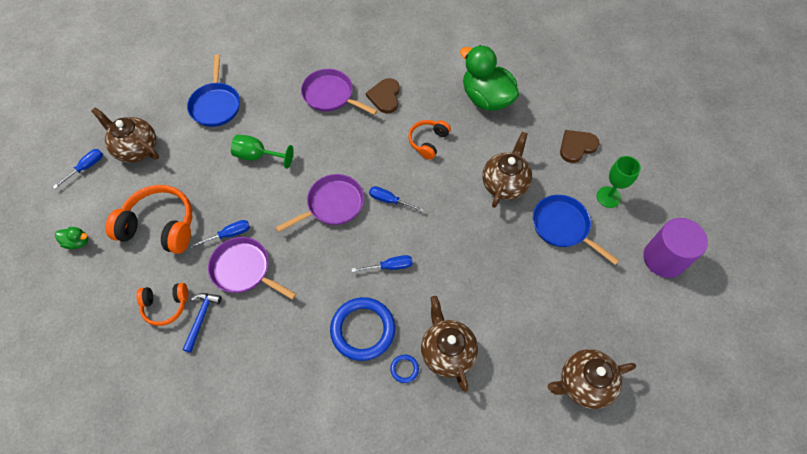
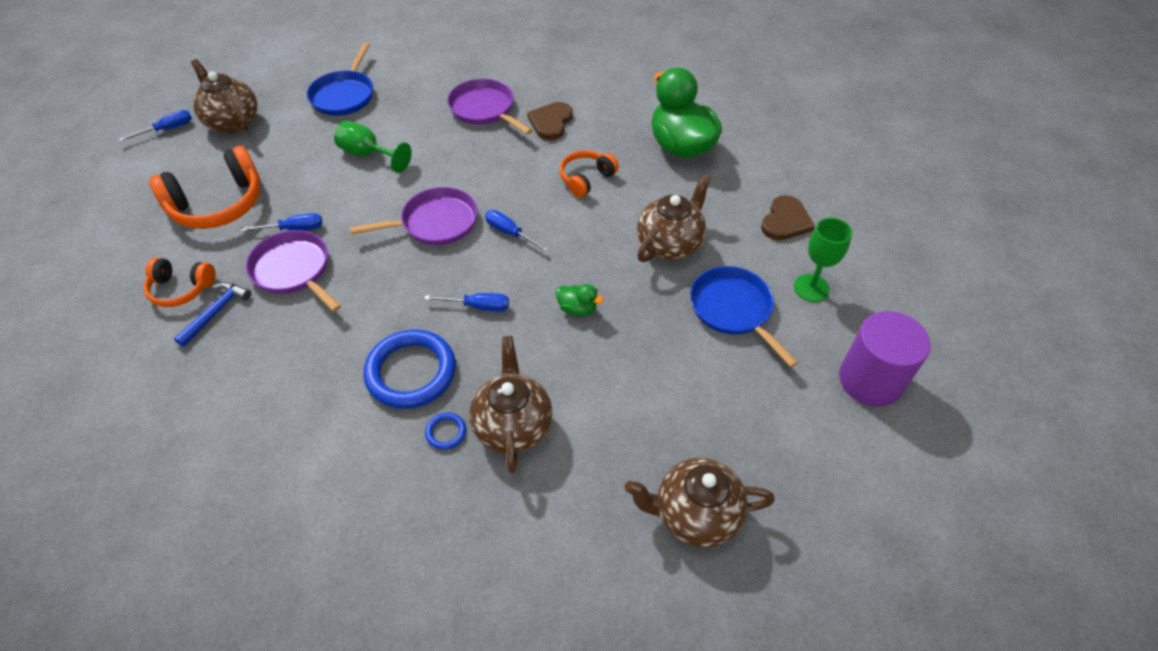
camera: 15 degrees right, 10 degrees down
(77, 242) = (118, 201): green duck -> green duck (577, 309)
(160, 226) = (218, 204): orange headphones -> orange headphones turned 120 degrees clockwise
(577, 146) = (785, 221): brown heart -> brown heart turned 135 degrees clockwise

